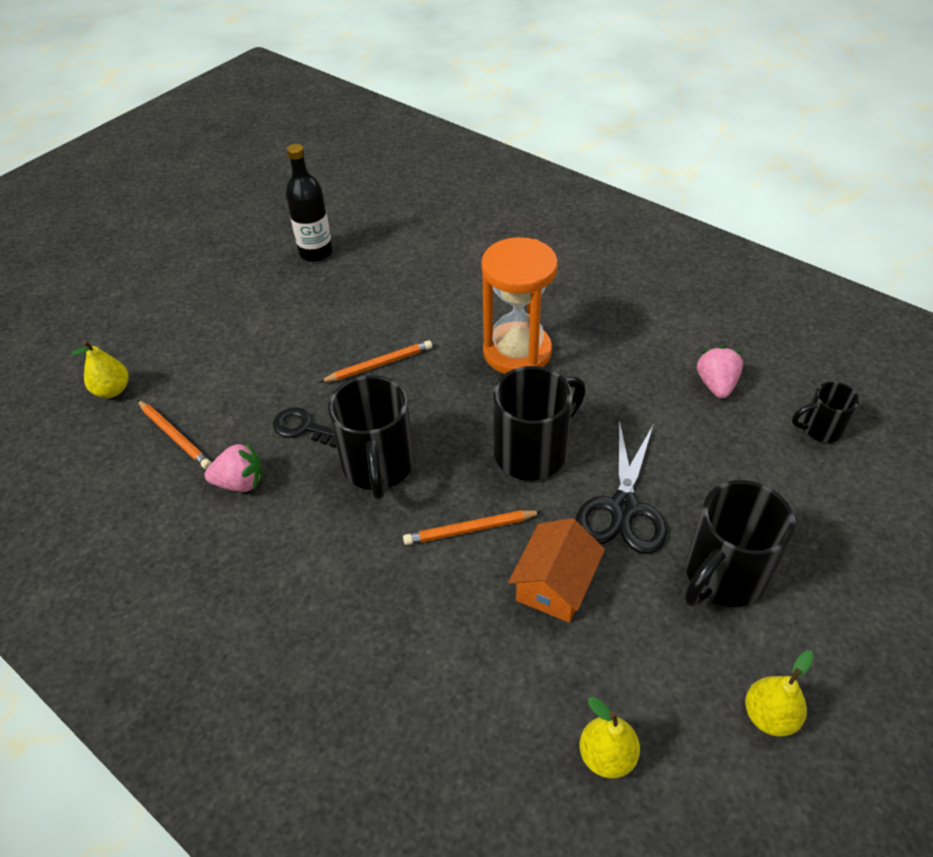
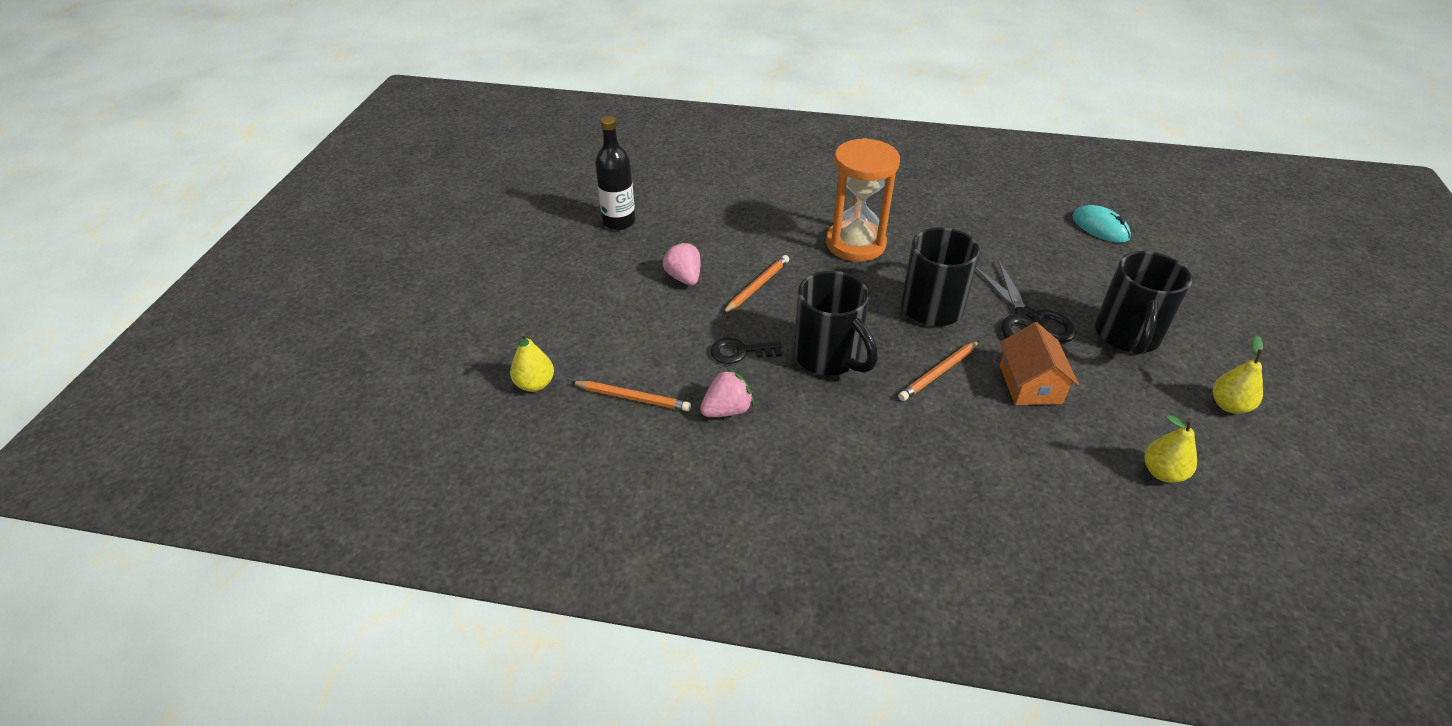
camera: 30 degrees left, 5 degrees down
(716, 385) = (1011, 221): pink strawberry -> pink strawberry (684, 277)
(820, 429) = (1100, 227): black mug -> turquoise mouse

